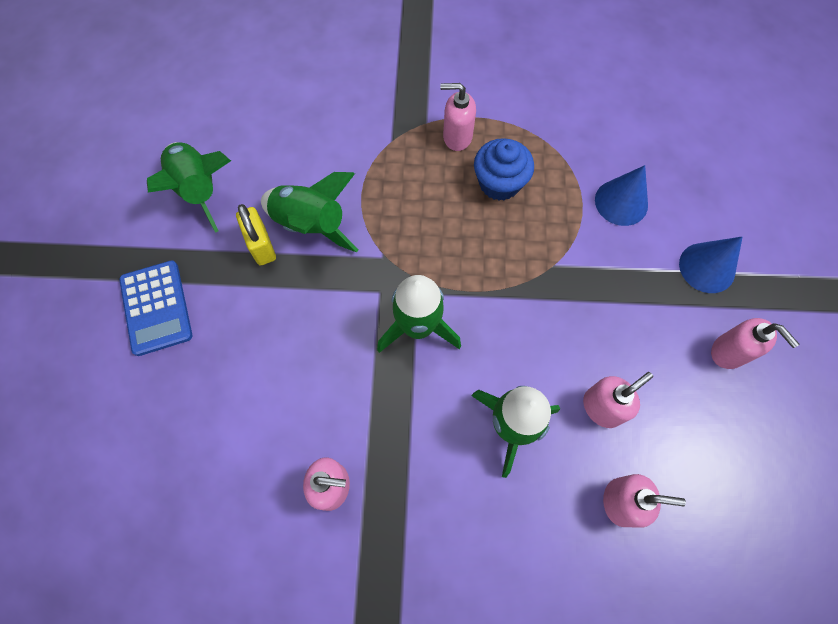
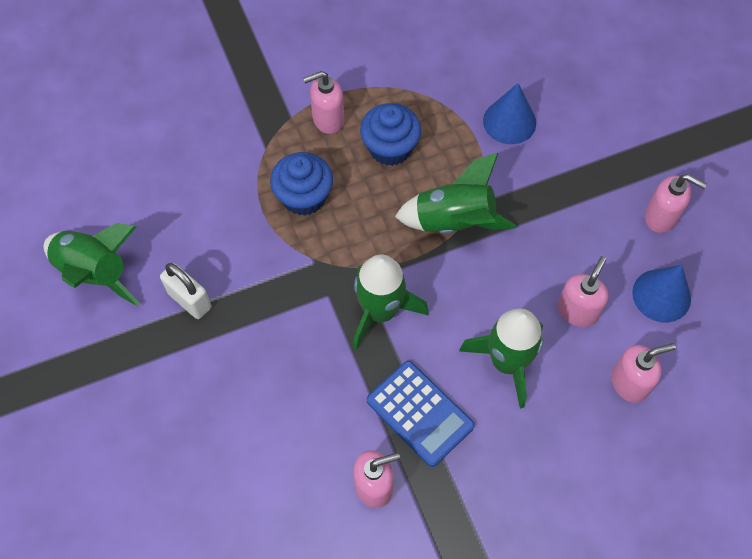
camera: 25 degrees left, 5 degrees down
(156, 308) = (115, 403): blue calculator -> blue calculator (419, 413)
(261, 246) = (190, 300): yellow padlock -> white padlock
(311, 225) = (228, 260): green rocket -> green rocket (454, 221)
(402, 196) = (304, 197): none -> blue cupcake
(707, 267) = (610, 151): blue cone -> blue cone (661, 295)

